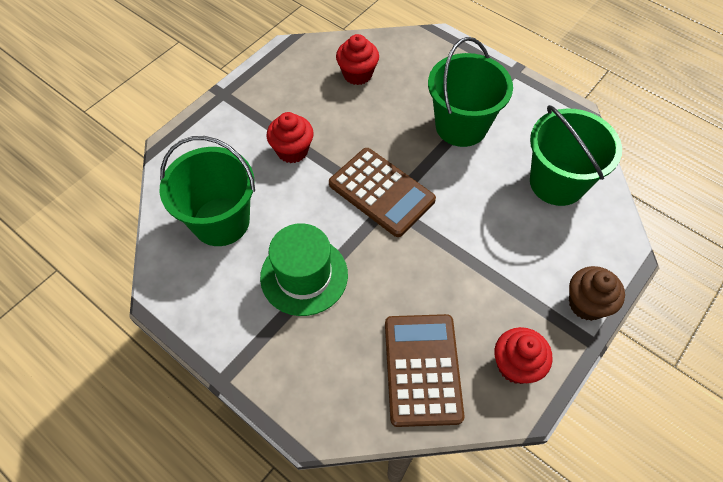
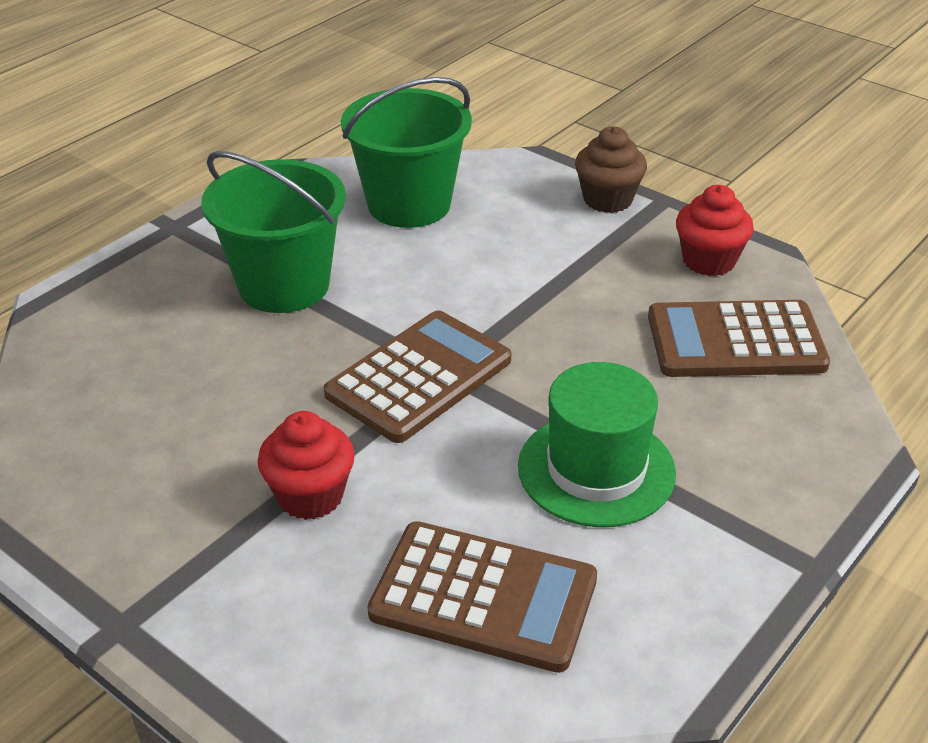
camera: 90 degrees left, 20 degrees down
(221, 221) = (483, 597): green bucket -> brown calculator
(357, 74) = (123, 406): red cupcake -> none

